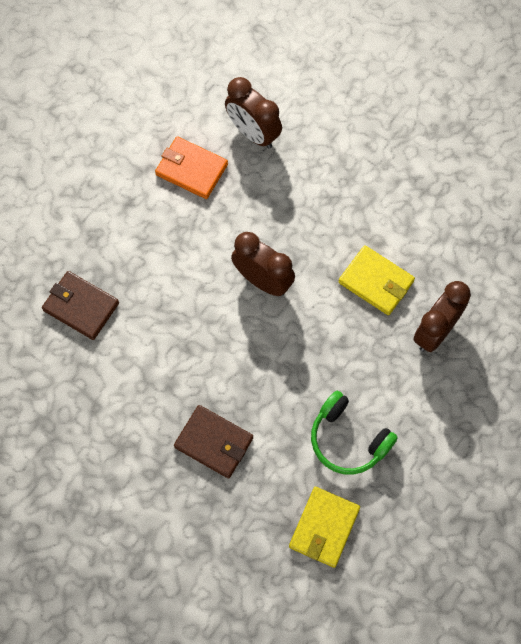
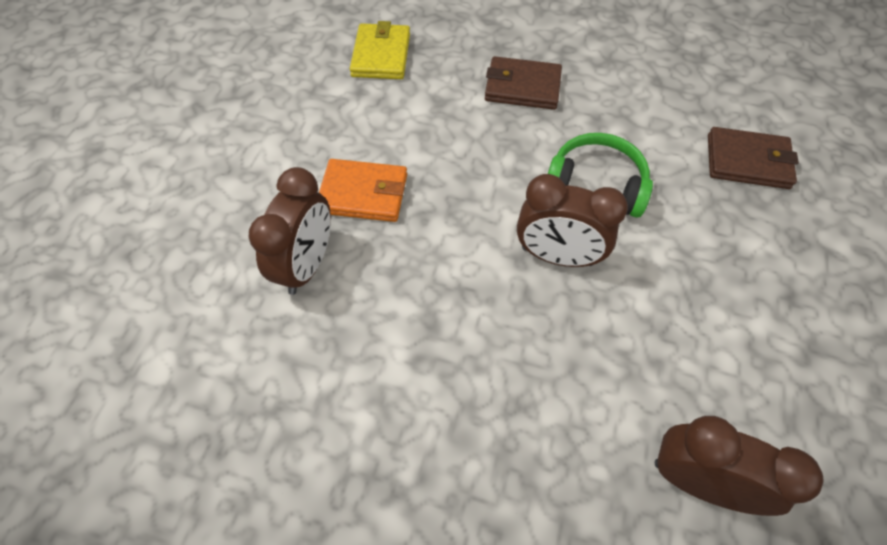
camera: 160 degrees right, 10 degrees down
(191, 169) = (747, 378): orange wallet -> orange wallet (363, 193)
(348, 439) = (382, 126): green headphones -> green headphones (596, 184)
(376, 282) = (406, 303): yellow wallet -> none

